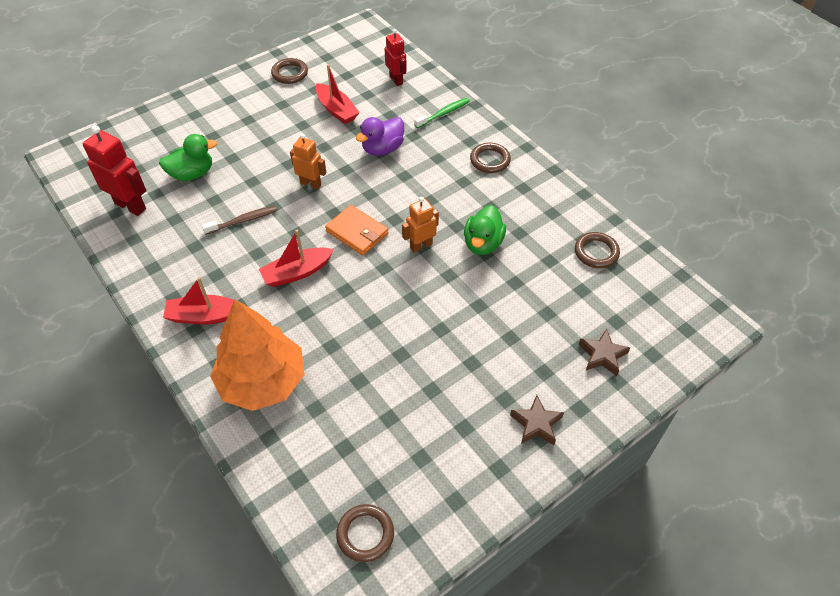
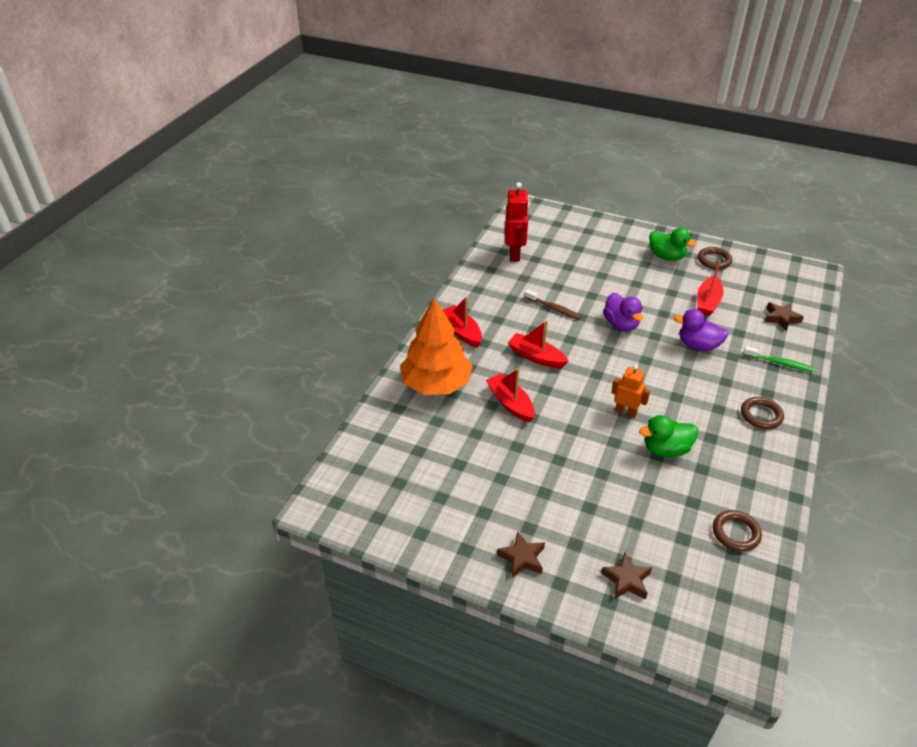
camera: 60 degrees right, 10 degrees down
(192, 174) = (568, 265): green duck -> green duck (666, 256)
(311, 184) = (621, 324): orange robot -> purple duck
(342, 329) = (510, 403): none -> red boat
(357, 232) = (602, 370): orange wallet -> none
(365, 534) = (363, 492): brown ring -> none
(396, 80) = (781, 318): red robot -> brown star

